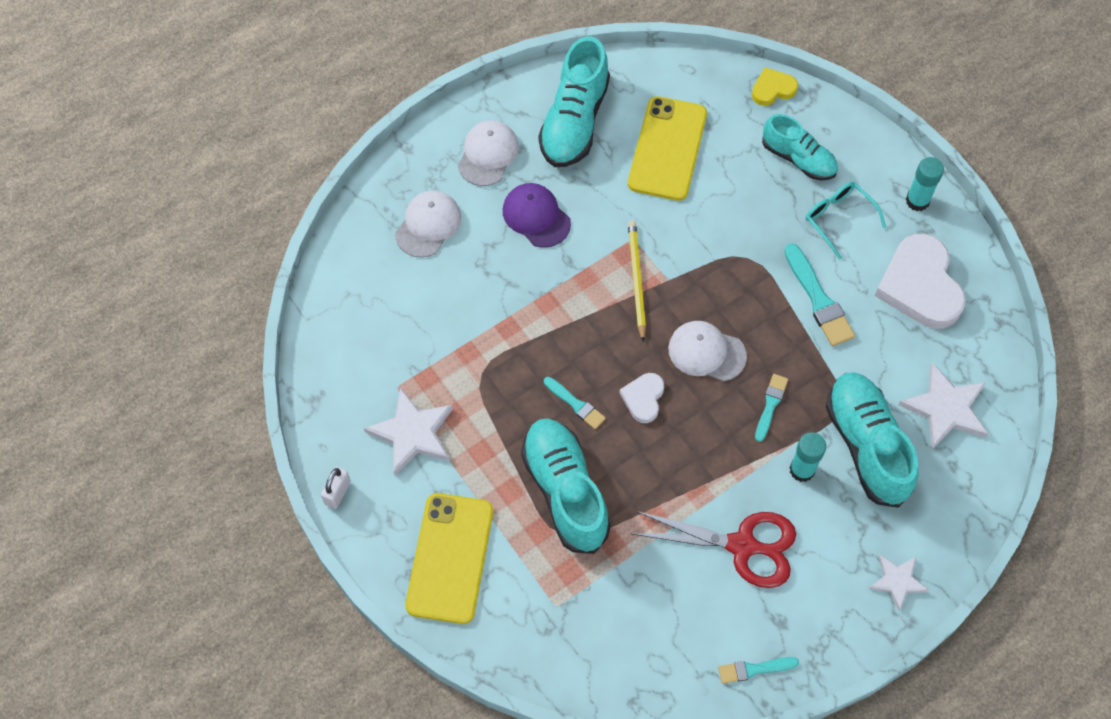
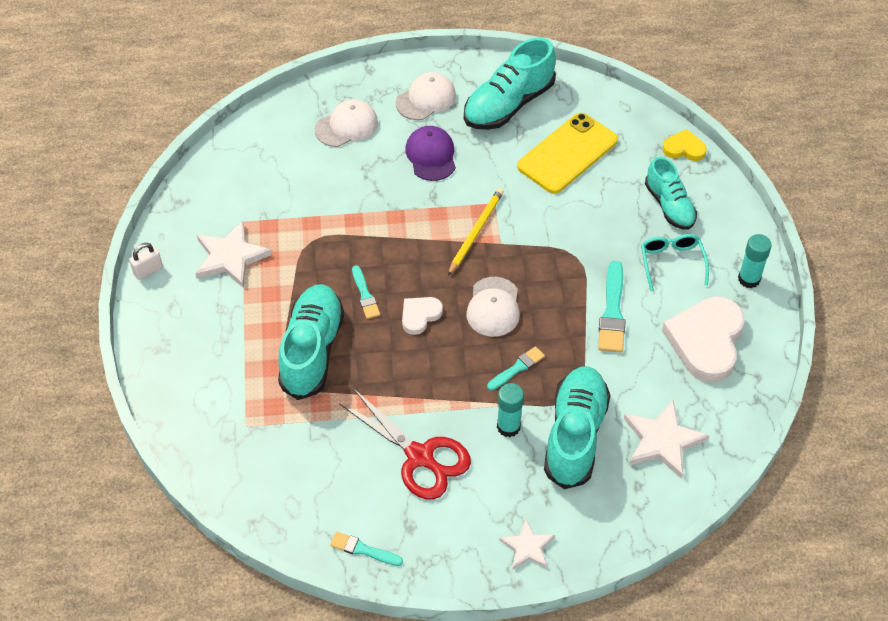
camera: 30 degrees right, 10 degrees down
(450, 558) = (194, 353): yellow phone -> none
(706, 352) = (493, 307): white cap -> white cap turned 135 degrees counterclockwise

